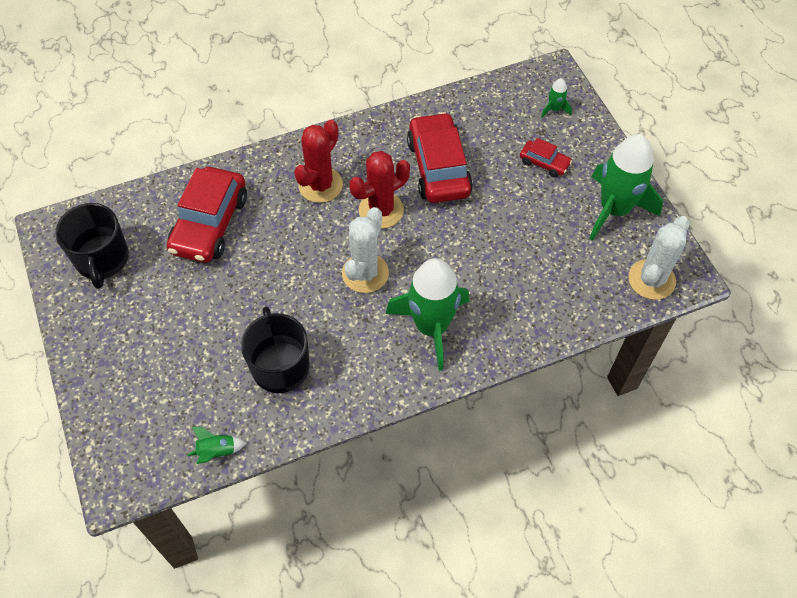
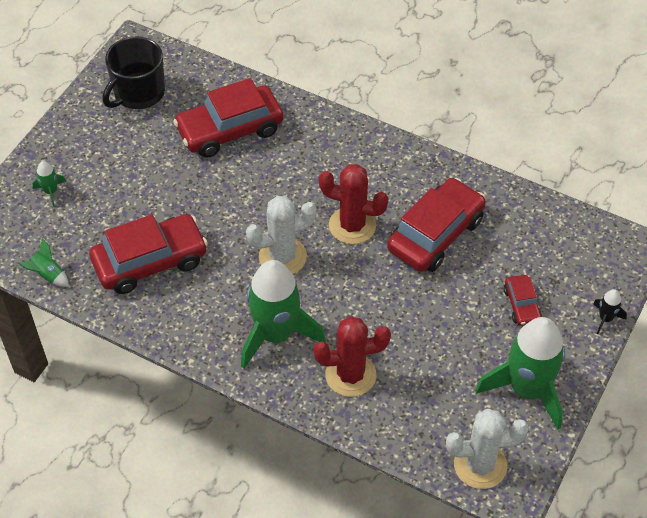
camera: 50 degrees right, 5 degrees down
(280, 366) = (150, 261): black mug -> red car
(320, 185) = (335, 170): red cactus -> red cactus (350, 375)
(554, 109) = (590, 274): green rocket -> green rocket (51, 192)
(596, 127) = (605, 318): none -> black rocket

